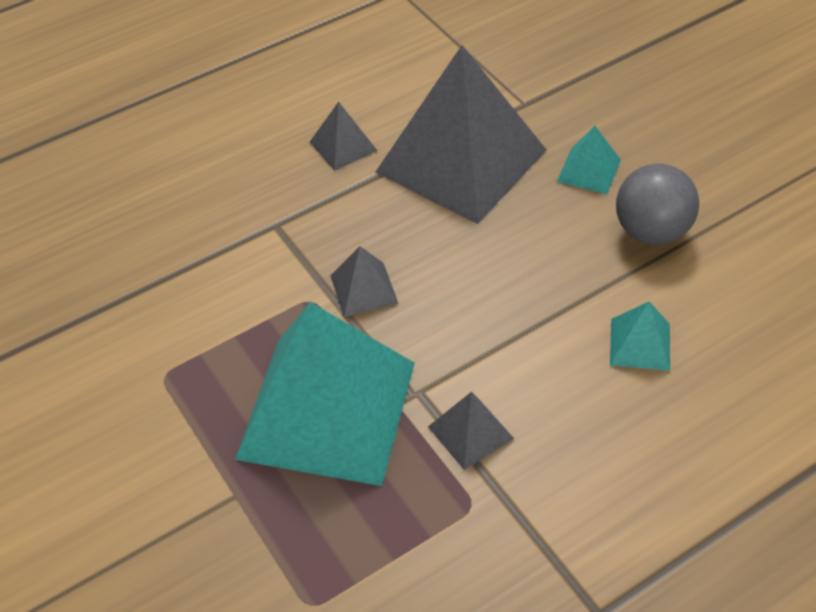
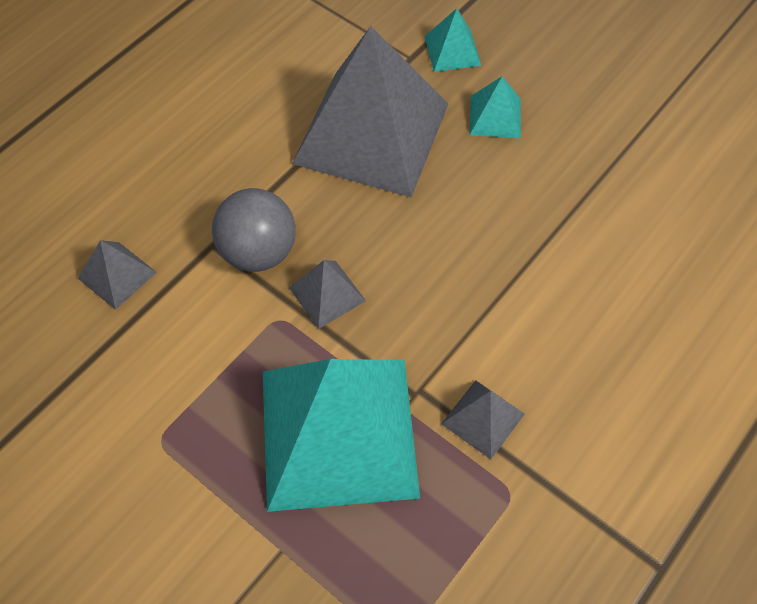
camera: 20 degrees left, 10 degrees up
(343, 146) = (249, 142): grey pyramid -> grey pyramid (117, 275)
(640, 344) = (604, 286): turquoise pyramid -> turquoise pyramid (452, 50)
(651, 232) = (574, 168): grey ball -> grey ball (258, 252)

